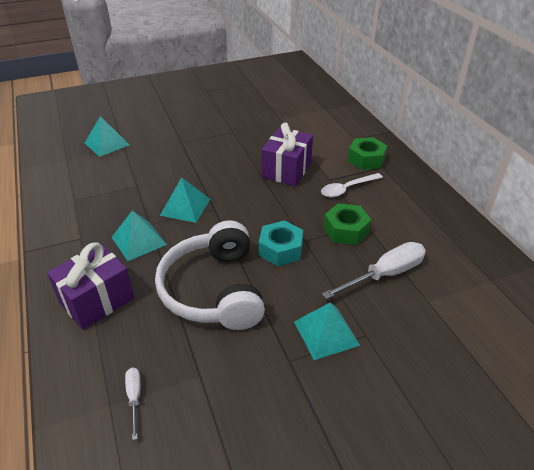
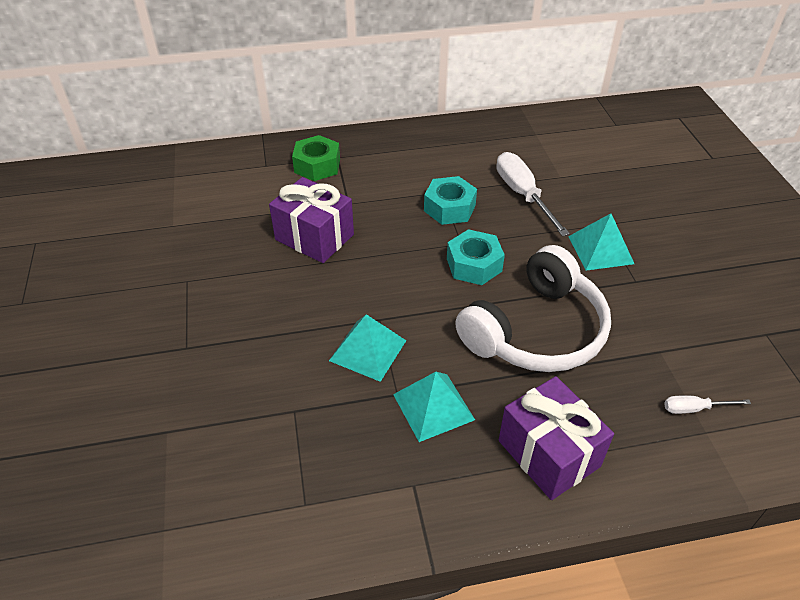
camera: 80 degrees left, 5 degrees up
(107, 144) = (136, 461): turquoise pyramid -> none
(214, 290) = (536, 330): white headphones -> white headphones turned 45 degrees counterclockwise
(346, 230) = (449, 208): green nut -> turquoise nut
(347, 189) = (373, 192): white spoon -> none

